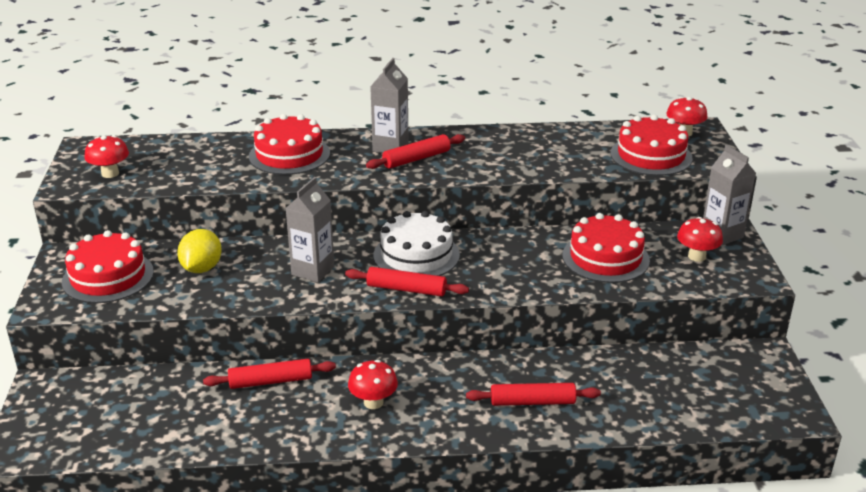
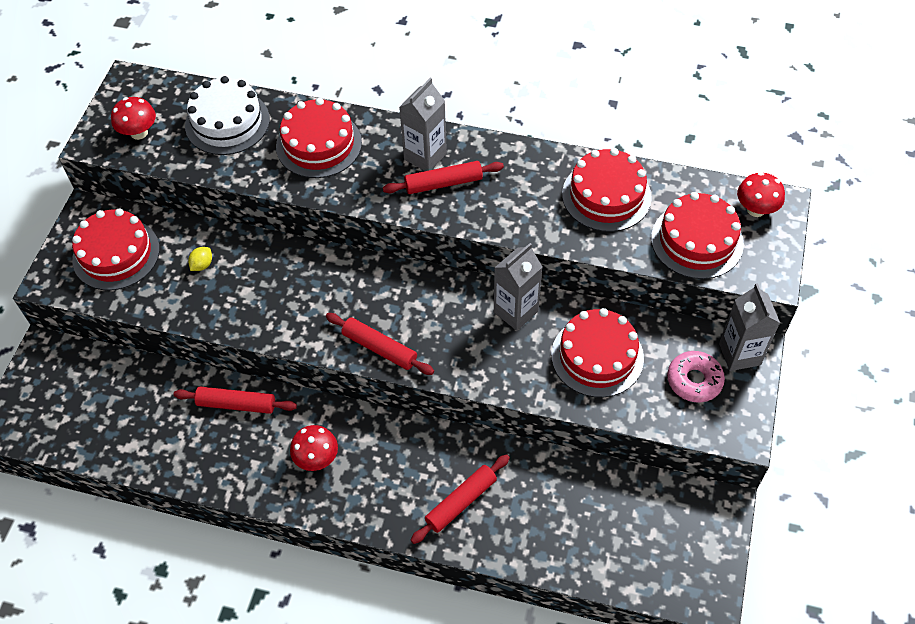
camera: 20 degrees right, 25 degrees up
(201, 268) = (202, 265): yellow lemon -> yellow lemon, size x0.52
(313, 271) = (302, 296): grey carton -> grey carton (516, 311)
(416, 255) = (409, 300): white cake -> white cake (227, 122)
(532, 402) = (461, 502): red rolling pin -> red rolling pin turned 60 degrees counterclockwise
(560, 144) = (606, 195): none -> red cake
(697, 256) = (694, 380): red mushroom -> pink donut

